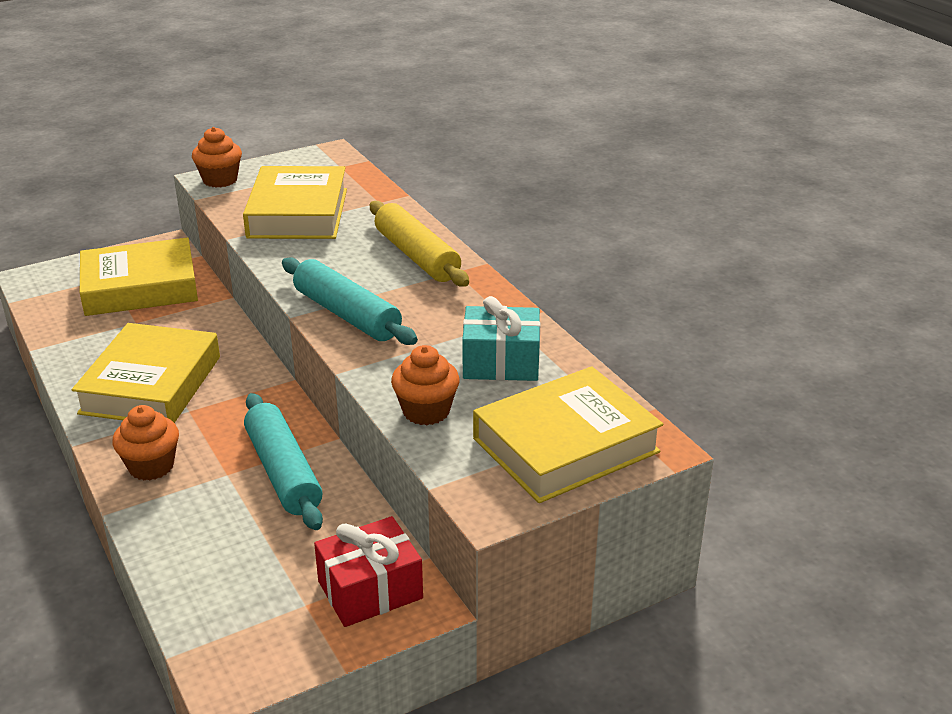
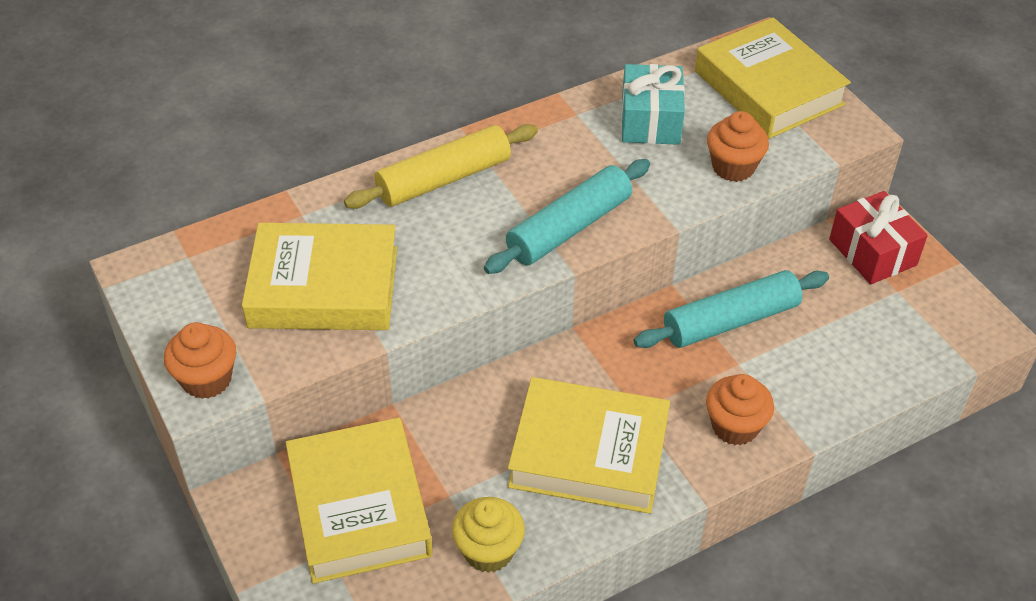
camera: 90 degrees left, 15 degrees up
(78, 339) = (488, 551): none -> yellow cupcake

